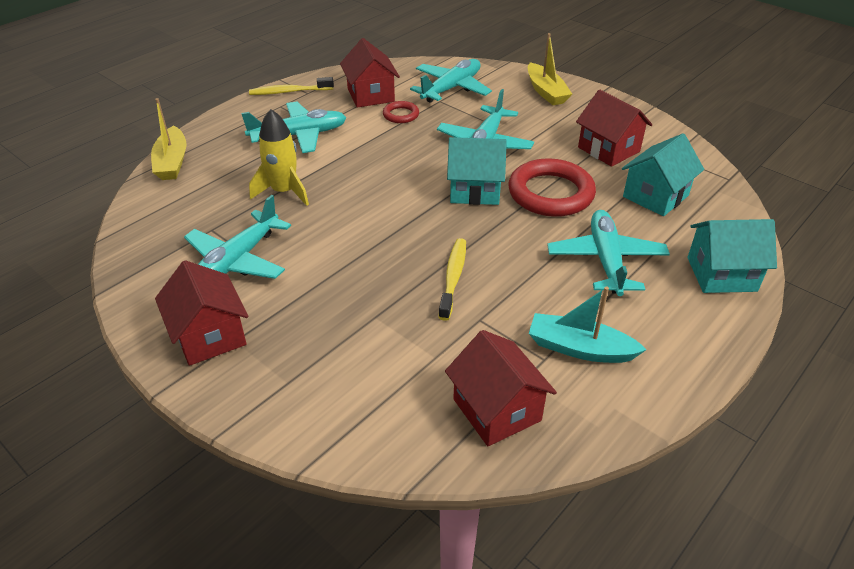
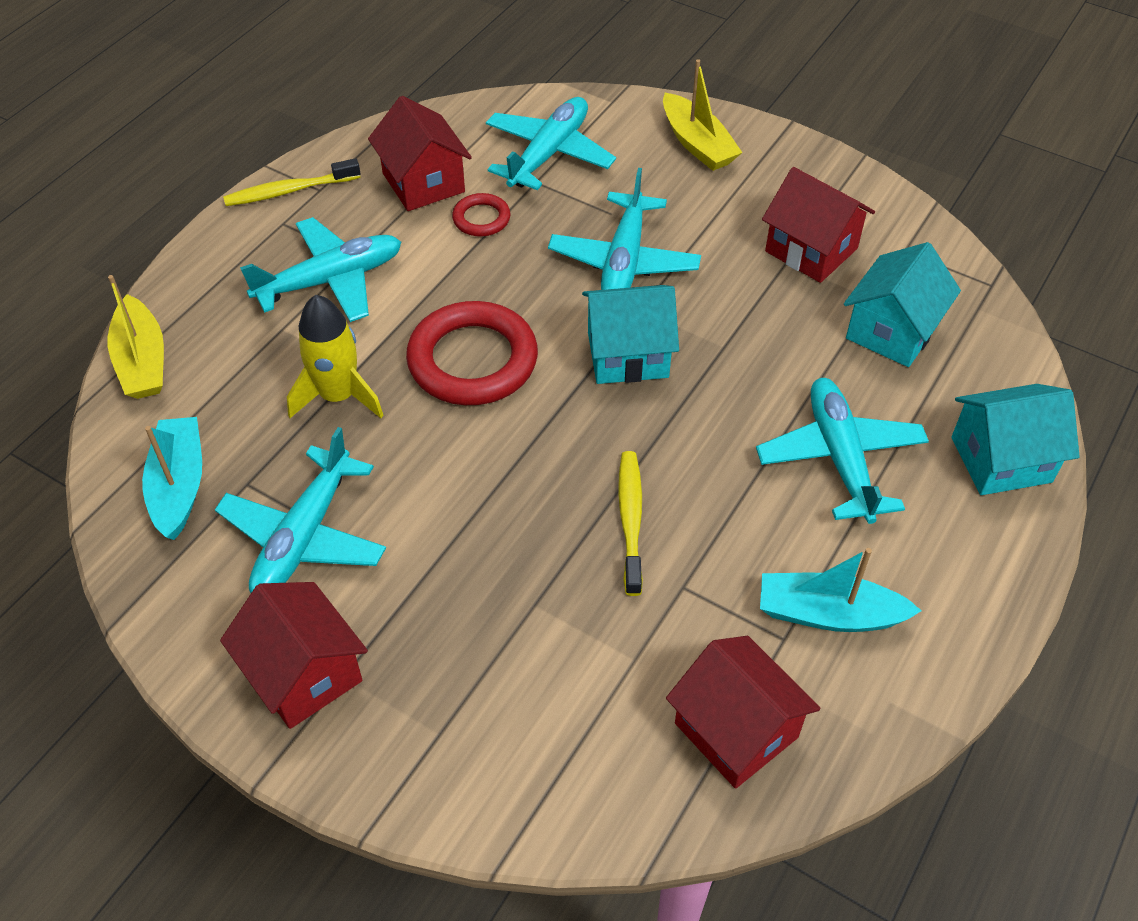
camera: 10 degrees left, 10 degrees up
(169, 226) = (179, 486): none -> turquoise boat
(550, 193) = (741, 346): red ring -> red ring (472, 360)

